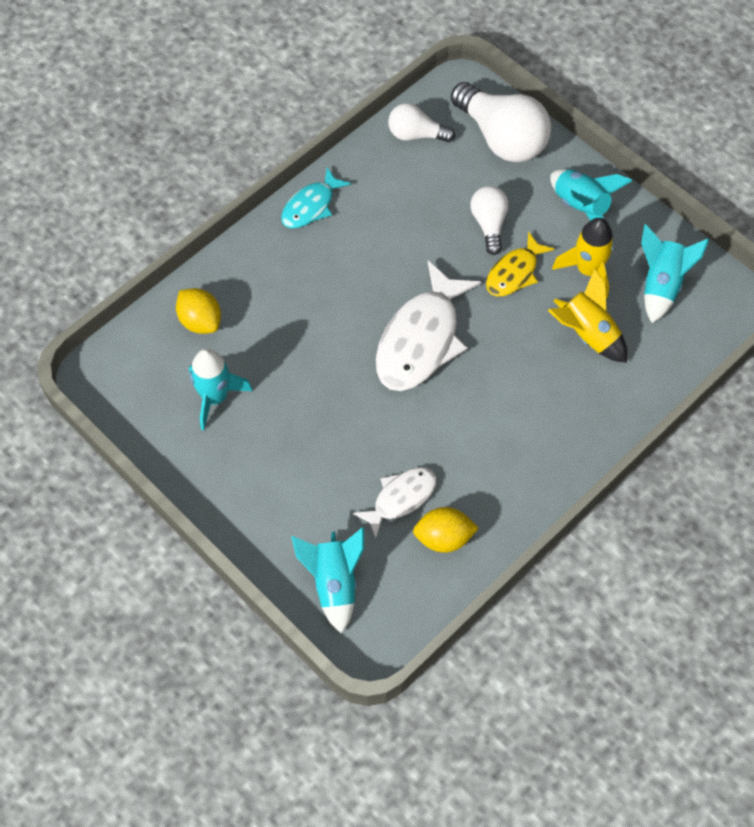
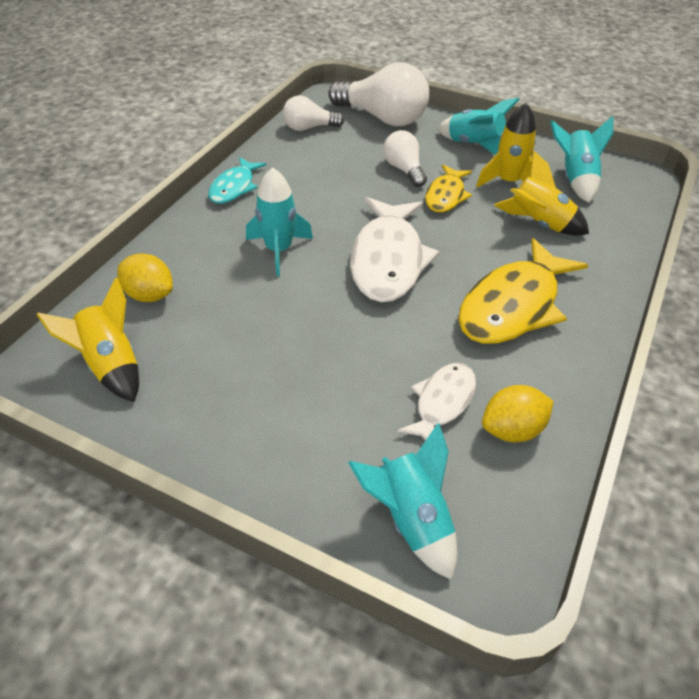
camera: 20 degrees left, 15 degrees down
(154, 386) = (110, 365): none -> yellow rocket
(215, 397) = (187, 358): turquoise rocket -> turquoise rocket (279, 250)
(509, 422) = (513, 305): none -> yellow fish

